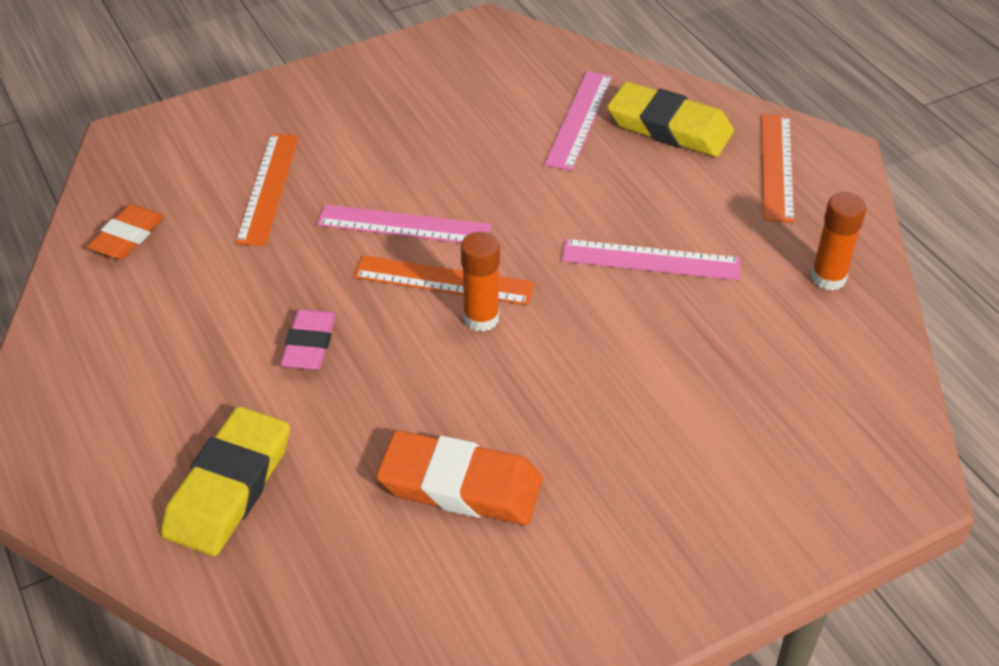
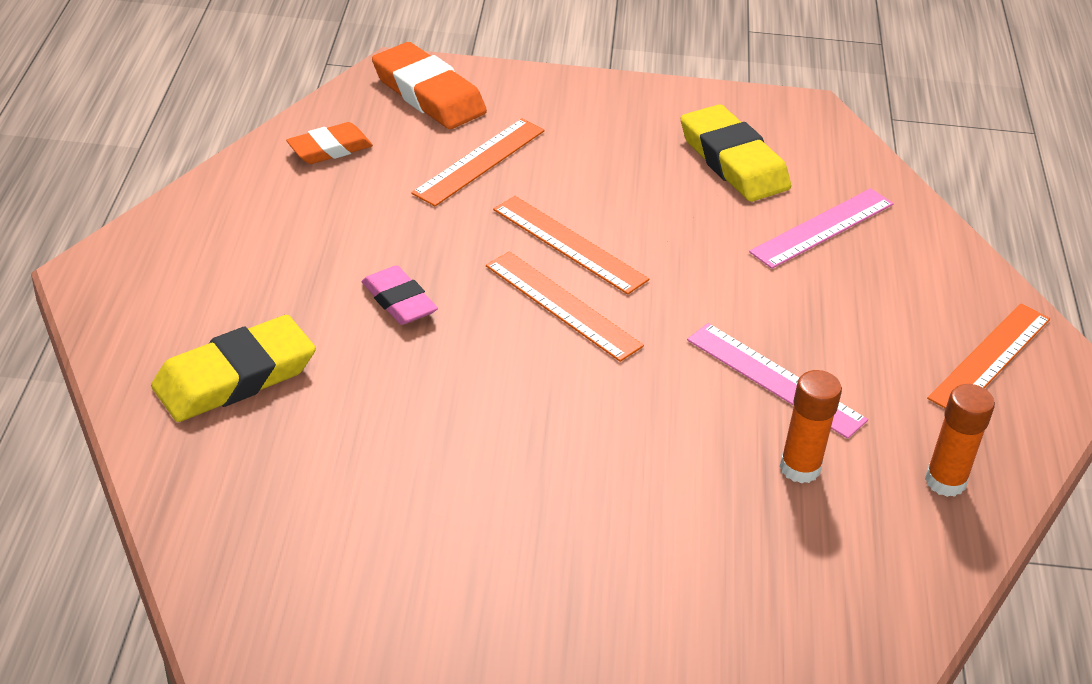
camera: 30 degrees right, 5 degrees down
(309, 344) = (399, 301): pink eraser -> pink eraser turned 75 degrees counterclockwise
(404, 225) = (569, 244): pink ruler -> orange ruler
(460, 485) = (421, 475): orange eraser -> orange eraser (428, 94)
(481, 318) = (566, 352): orange glue stick -> orange glue stick (800, 468)
(669, 127) = (909, 273): yellow eraser -> yellow eraser (733, 161)

